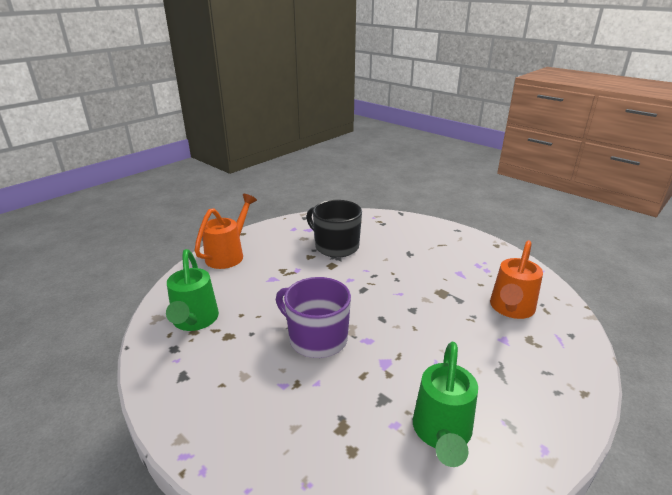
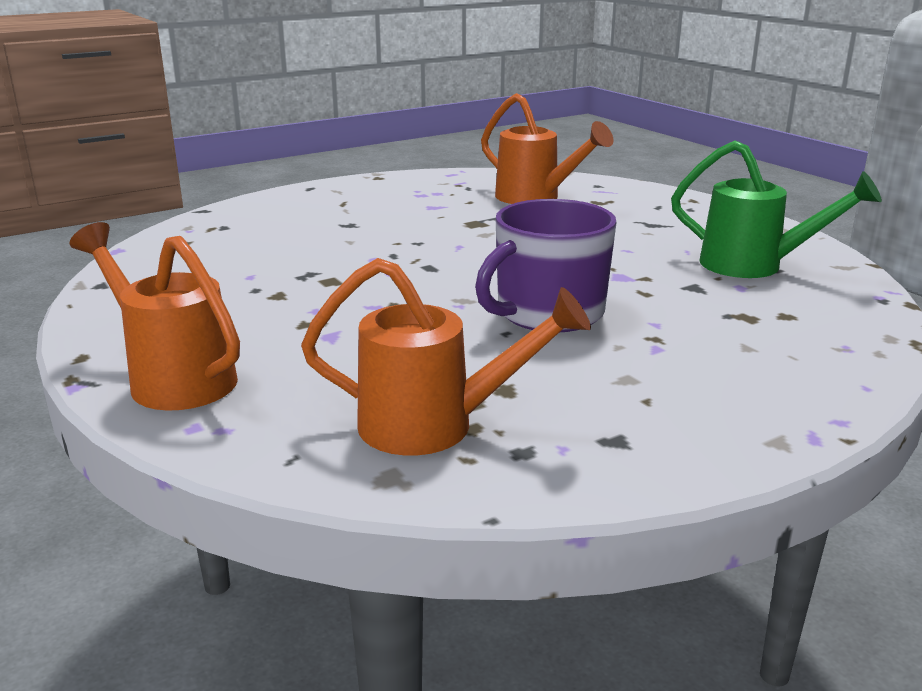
camera: 75 degrees left, 5 degrees down
(194, 322) = (436, 426): green watering can -> orange watering can
(336, 246) = (264, 270): black mug -> none

